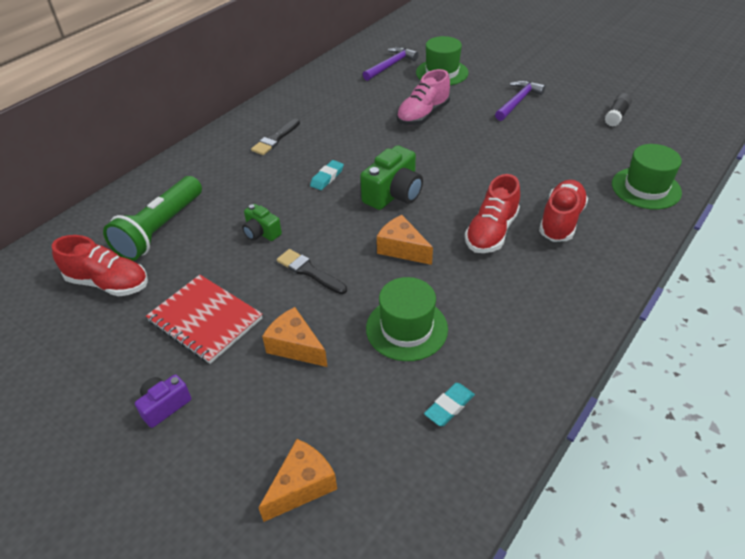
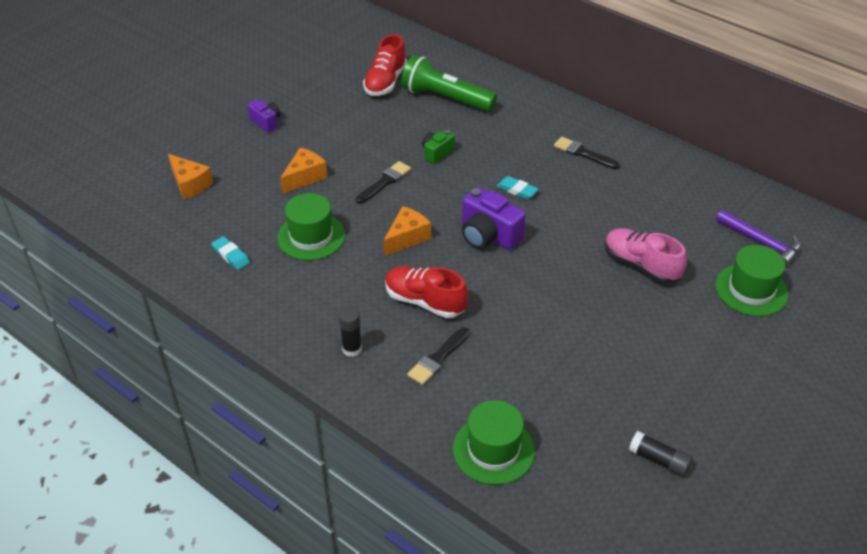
camera: 90 degrees right, 0 degrees up
(205, 320) = (339, 131): red notebook -> none
(393, 194) = (488, 235): green camera -> purple camera
(518, 101) = (685, 358): purple hammer -> none
(561, 221) = (438, 358): red shoe -> black brush
(569, 279) = (352, 349): none -> black glue stick

